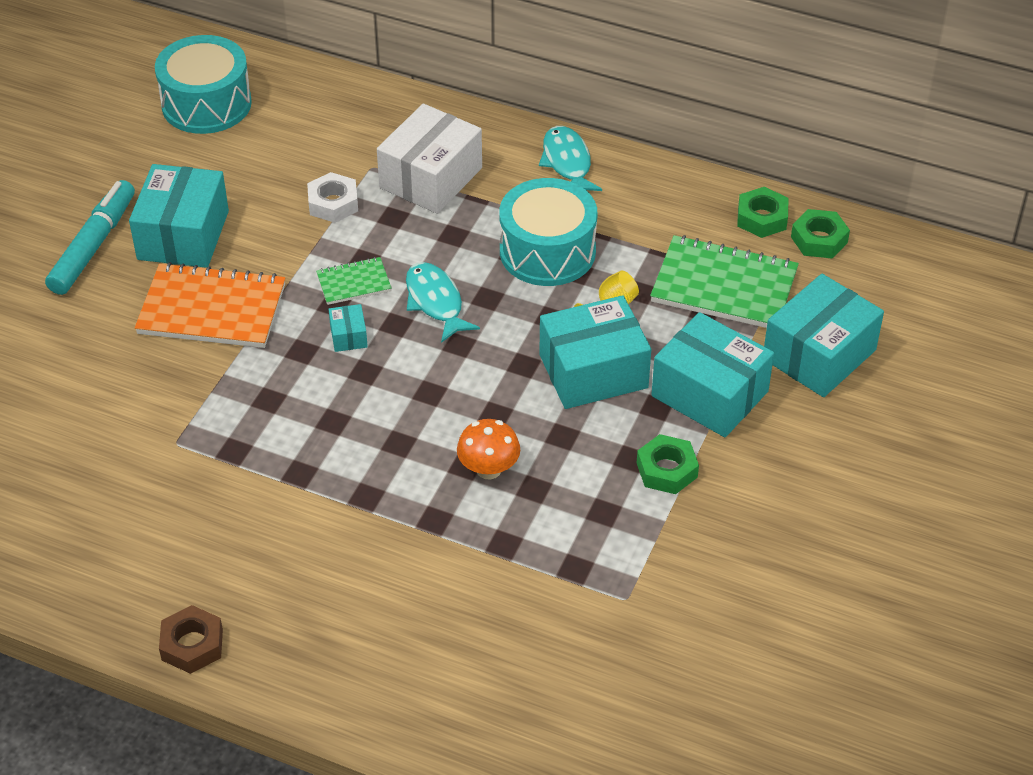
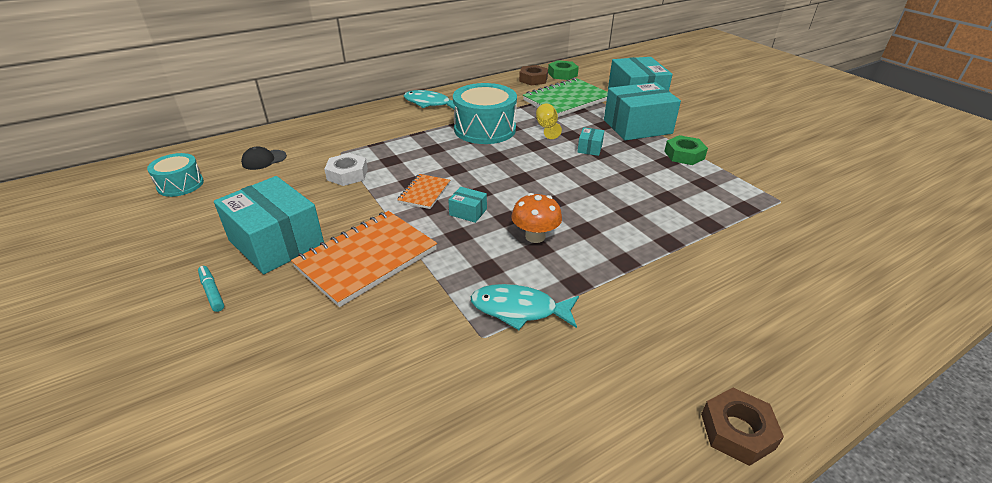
camera: 55 degrees left, 10 degrees down
(93, 246) = (212, 292): turquoise marker -> turquoise marker, size x0.45
(206, 104) = (180, 185): turquoise drum -> turquoise drum, size x0.57
(301, 123) = (264, 160): none -> black cap
(354, 283) = (424, 193): green notebook -> orange notebook
(431, 178) = (379, 139): white box -> none
(435, 302) = (478, 172): turquoise fish -> turquoise fish (519, 309)
(488, 469) = (638, 206): orange mushroom -> orange mushroom (535, 236)
(593, 371) = (590, 148): turquoise box -> turquoise box, size x0.43
(762, 218) = (533, 79): green nut -> brown nut

